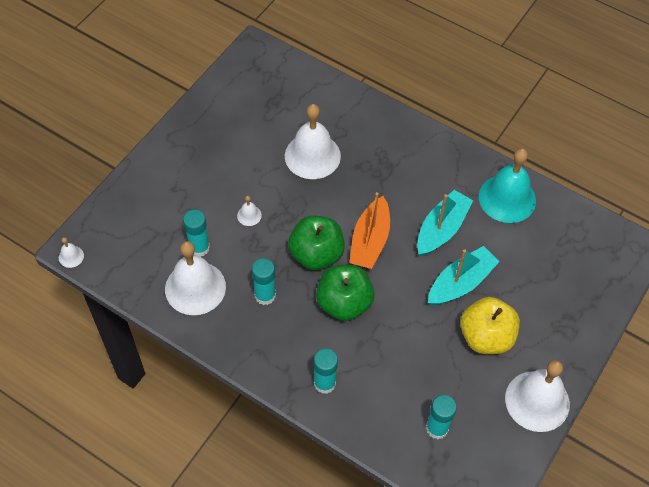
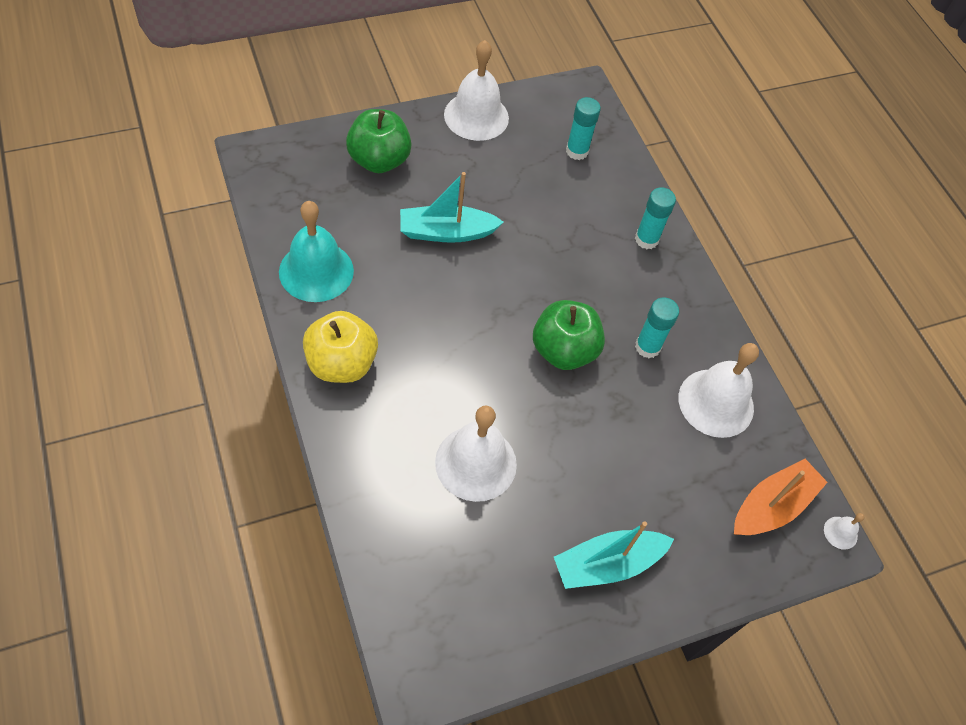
camera: 150 degrees left, 0 degrees up
(199, 248) = (685, 442): turquoise glue stick -> none
(249, 215) = (604, 441): white bell -> none
(344, 303) = (574, 289): green apple -> green apple (379, 160)
(370, 241) = (497, 326): orange boat -> orange boat (772, 506)
(442, 229) = (413, 288): turquoise boat -> turquoise boat (607, 564)
(486, 337) = (469, 180): yellow apple -> yellow apple (341, 363)

